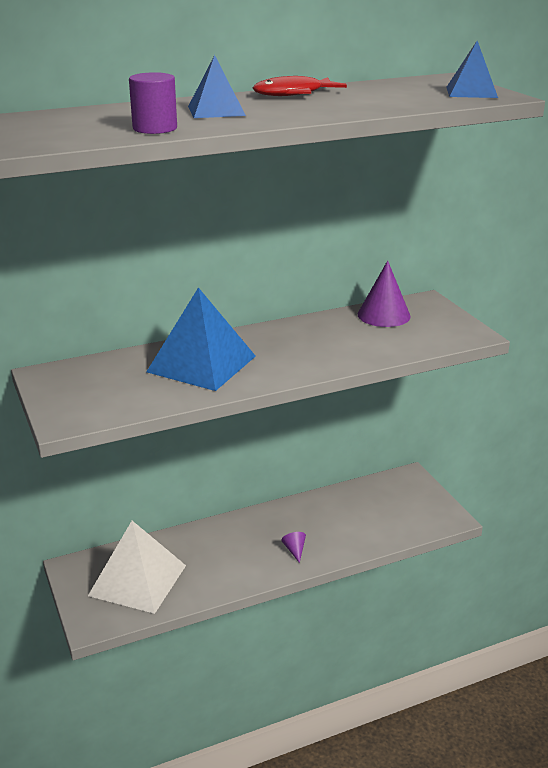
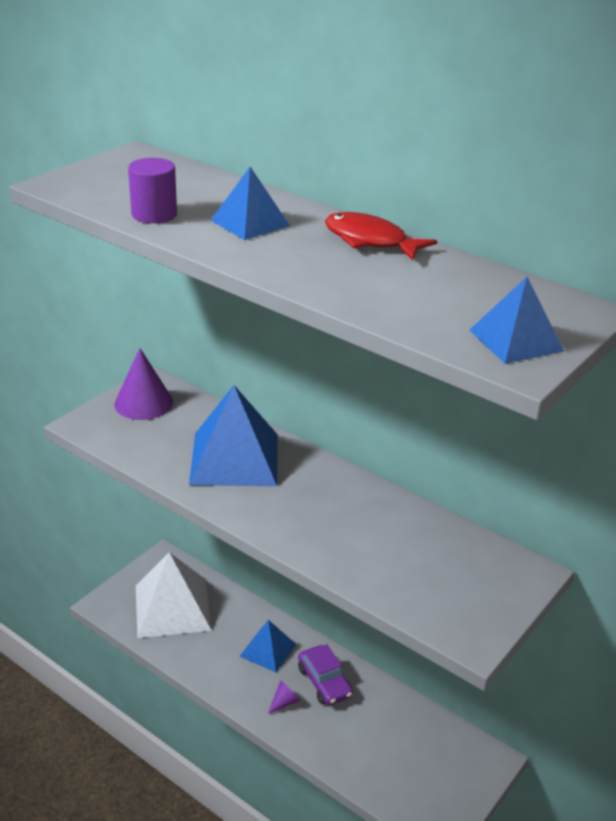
camera: 60 degrees right, 5 degrees up
(234, 541) = (267, 650): none -> blue pyramid
(290, 523) = (324, 682): none -> purple car
(383, 315) = (454, 547): purple cone -> purple cone (143, 403)

